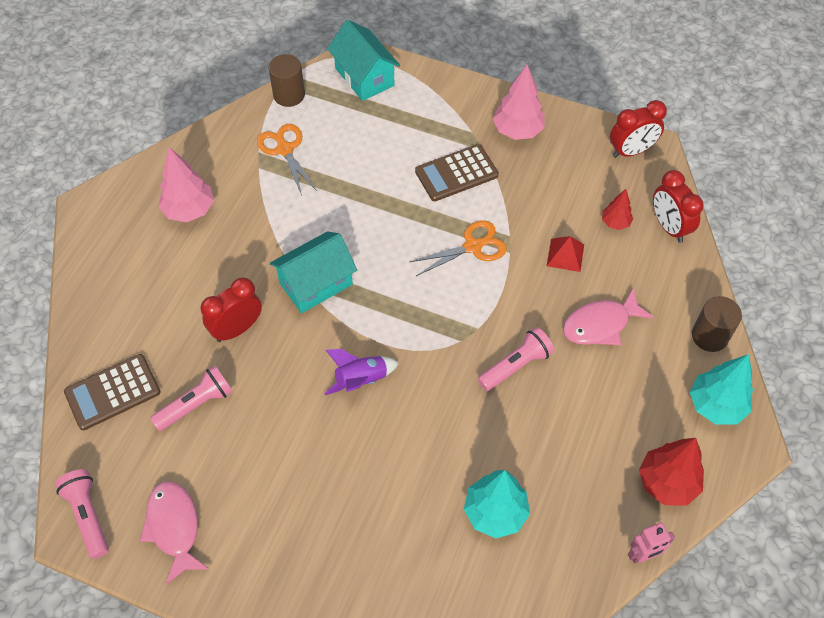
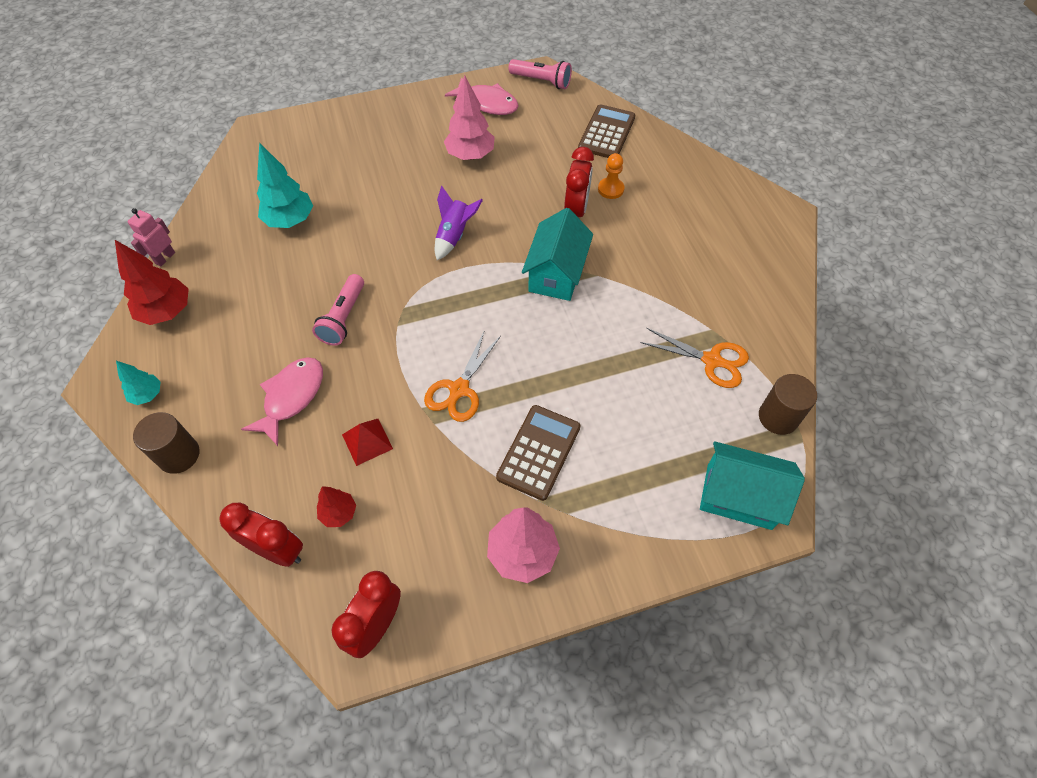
camera: 140 degrees right, 0 degrees up
(185, 328) = (610, 189): none -> orange pawn
(189, 210) = (715, 260): pink tree -> pink tree (470, 155)
(196, 404) = (548, 158): pink flashlight -> none
(715, 405) = (147, 395): turquoise tree -> turquoise tree, size x0.57

